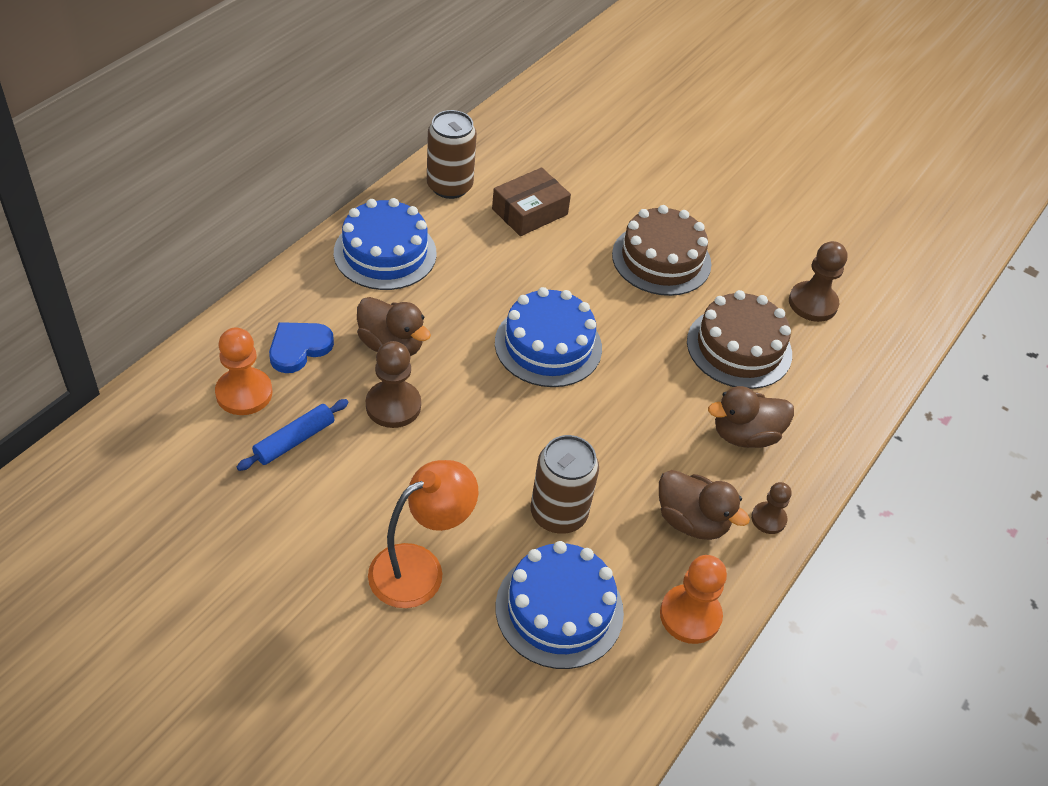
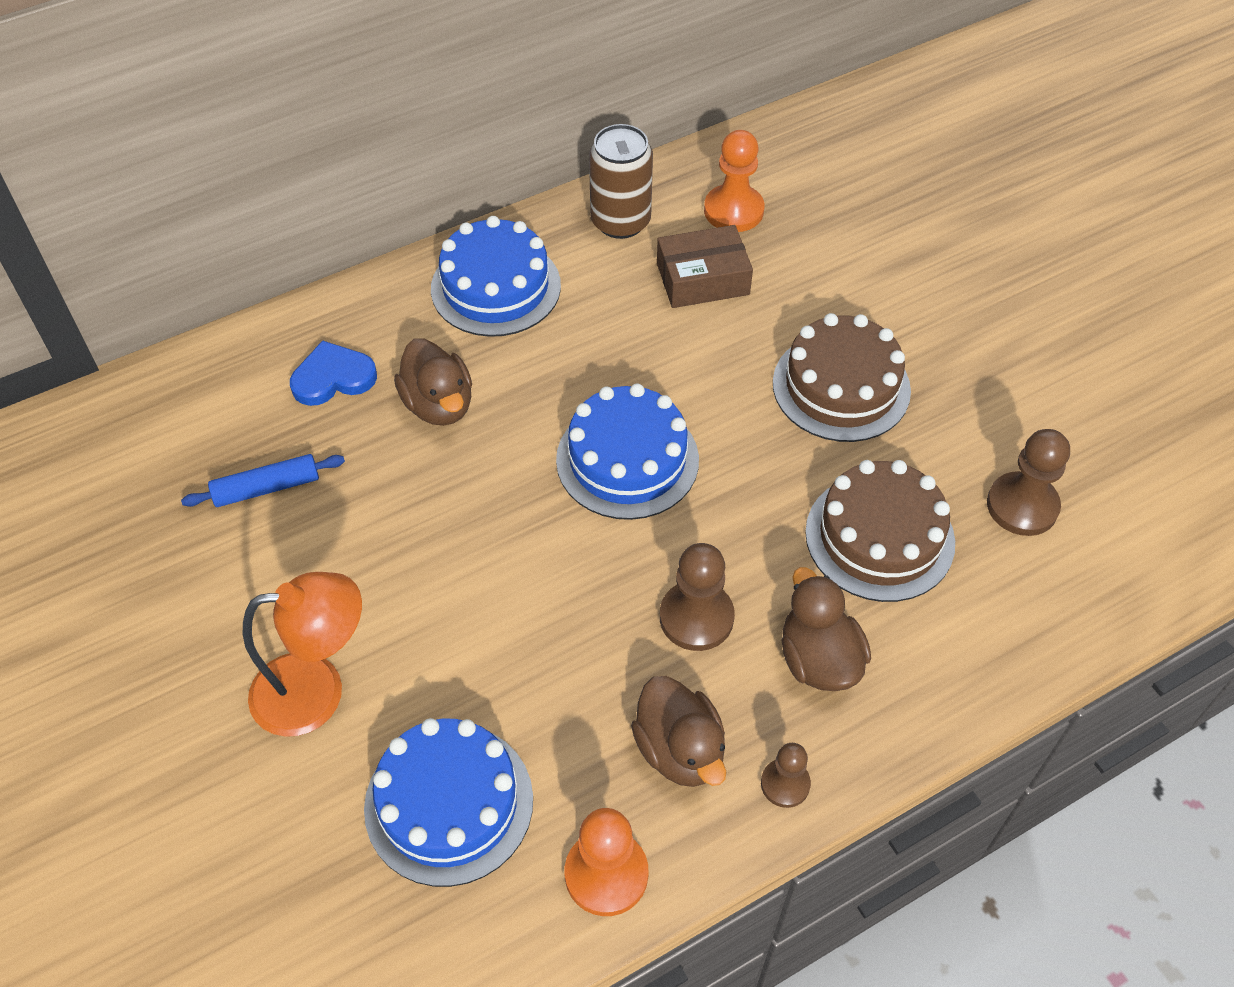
camera: 30 degrees right, 5 degrees up
(244, 393) = (244, 414): orange pawn -> orange pawn (733, 210)
(393, 406) = (399, 480): brown pawn -> brown pawn (696, 617)
(558, 513) = (517, 681): brown can -> none
(745, 435) = (818, 659): brown duck -> brown duck turned 60 degrees clockwise

